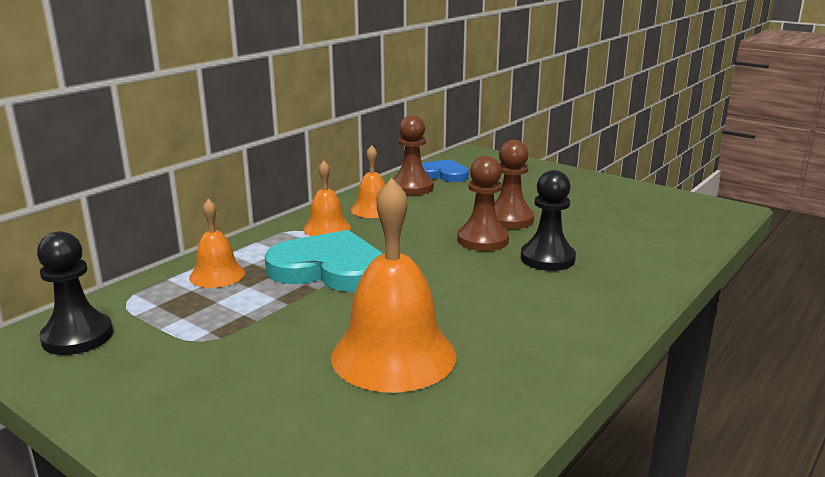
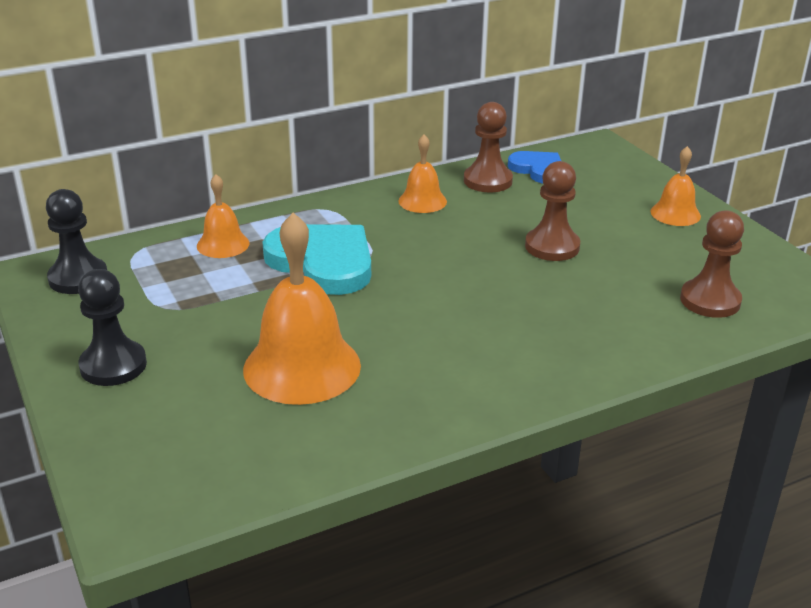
camera: 25 degrees right, 10 degrees up
(327, 228) = (359, 214): orange bell -> orange bell (675, 213)
(482, 240) = (498, 266): brown pawn -> brown pawn (710, 301)
(547, 258) = (542, 305): black pawn -> black pawn (113, 365)

